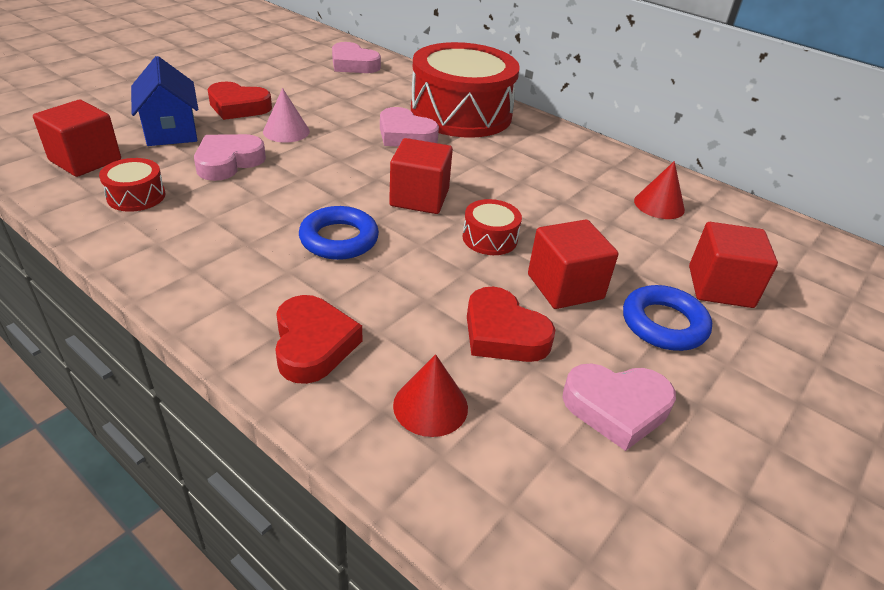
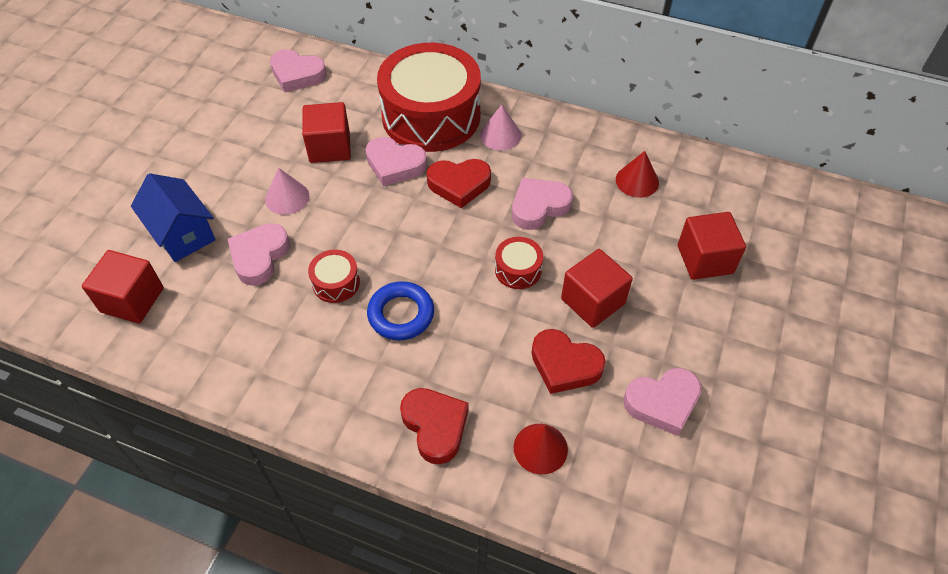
camera: 15 degrees left, 15 degrees up
(136, 196) = (207, 327): red drum -> red drum (336, 283)
(238, 107) = (224, 178): red heart -> red heart (459, 185)
(419, 198) = (443, 242): red cube -> red cube (329, 147)
(523, 140) = (500, 135): none -> pink cone
(538, 197) = (538, 206): none -> pink heart
(664, 324) = (674, 313): blue ring -> none

